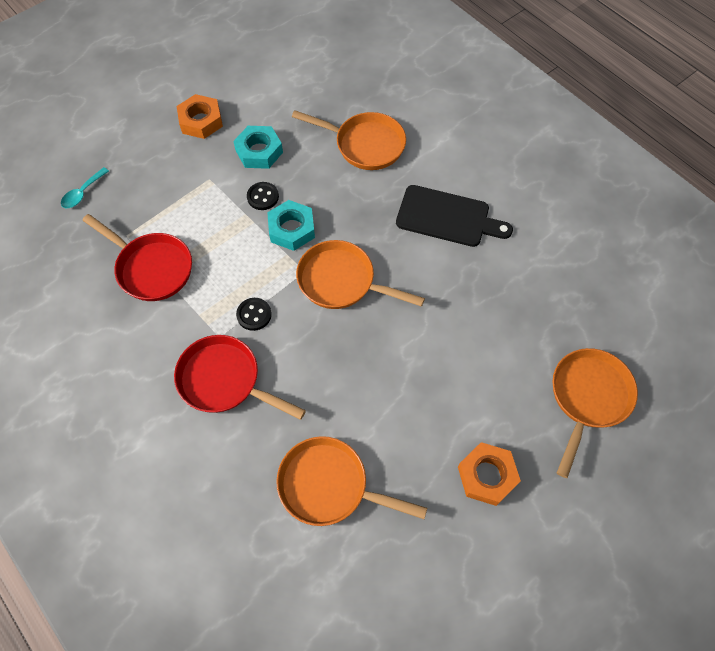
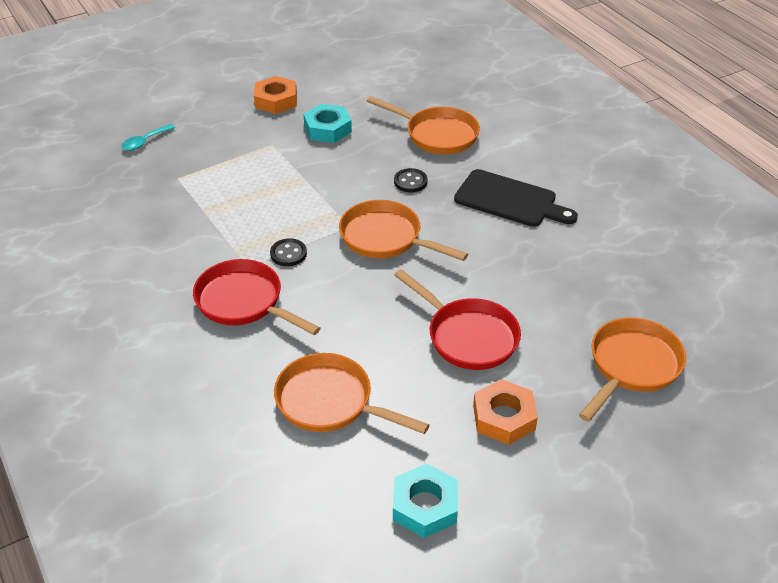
camera: 10 degrees right, 20 degrees down
(151, 268) = (195, 206): red pan -> red pan (468, 336)
(263, 197) = (322, 164): black button -> black button (410, 182)
(291, 229) = (345, 191): turquoise nut -> turquoise nut (425, 506)

